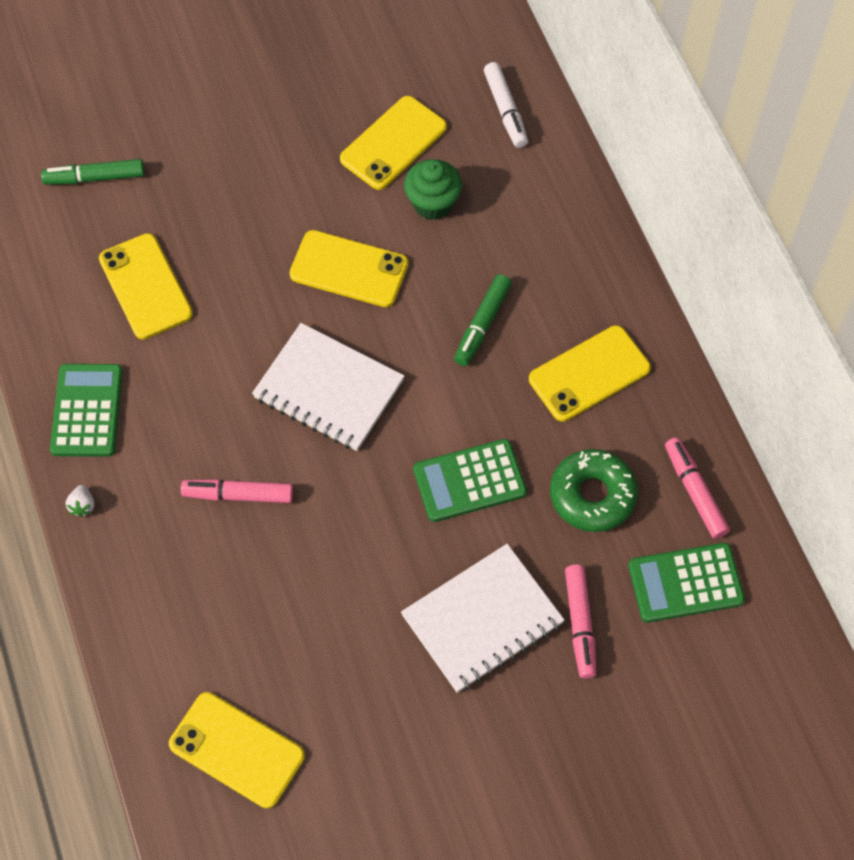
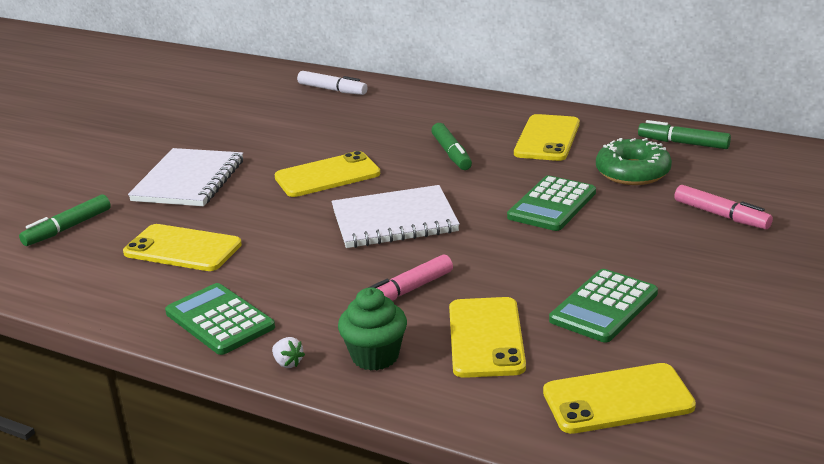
camera: 40 degrees left, 35 degrees down
(393, 143) = (279, 126): yellow phone -> yellow phone (485, 338)
(432, 203) = (342, 133): green cupcake -> green cupcake (375, 356)
(482, 620) = (664, 246): white notebook -> white notebook (189, 181)
(685, 583) = (744, 171): green calculator -> green calculator (604, 307)
(694, 492) = (683, 143): pink marker -> green marker

